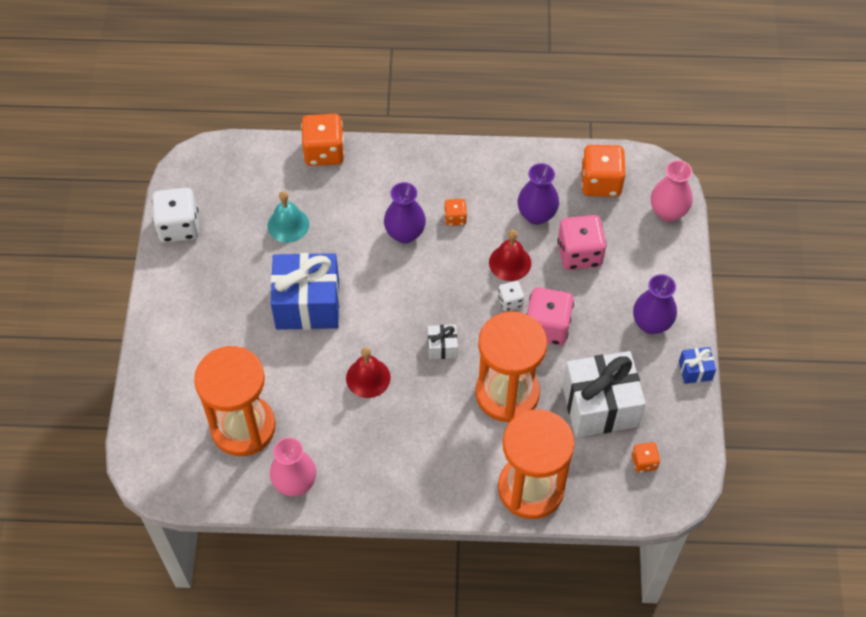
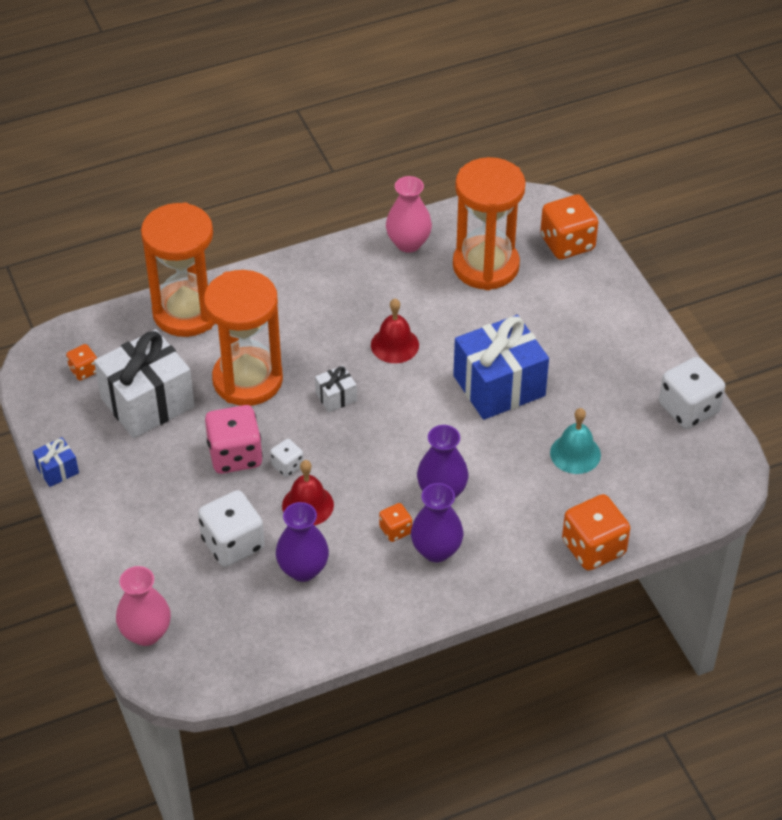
camera: 155 degrees right, 10 degrees down
(579, 254) = (233, 544): pink dice -> white dice
(600, 182) = (243, 638): orange dice -> orange dice (567, 243)
(651, 323) = (121, 499): purple vase -> purple vase (436, 550)

